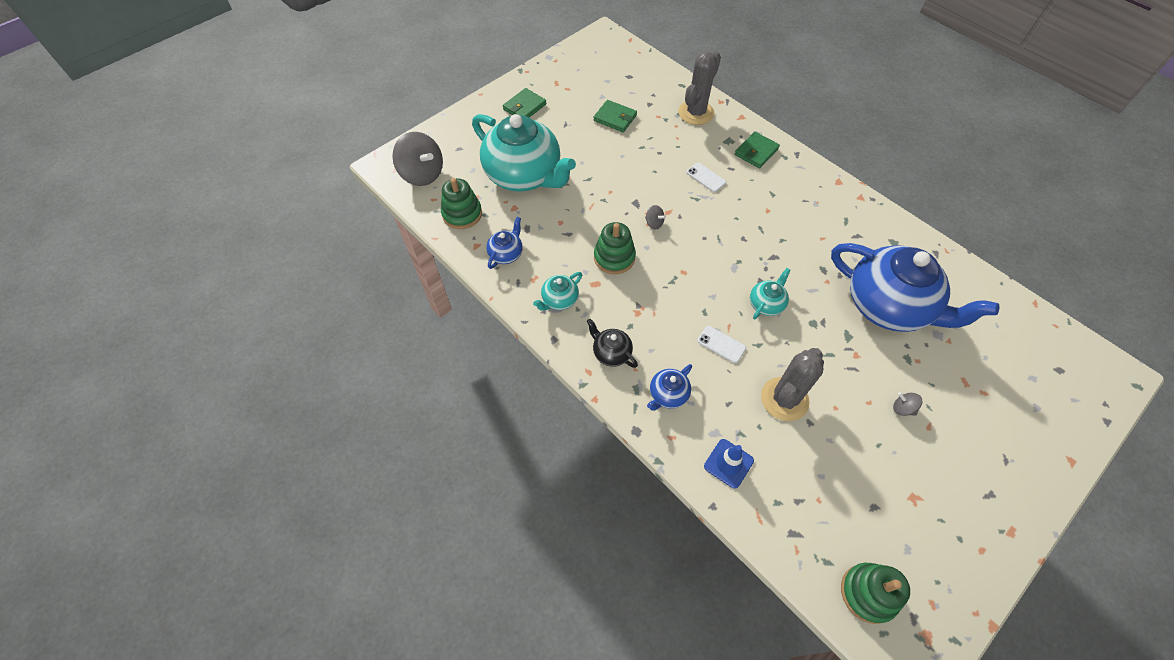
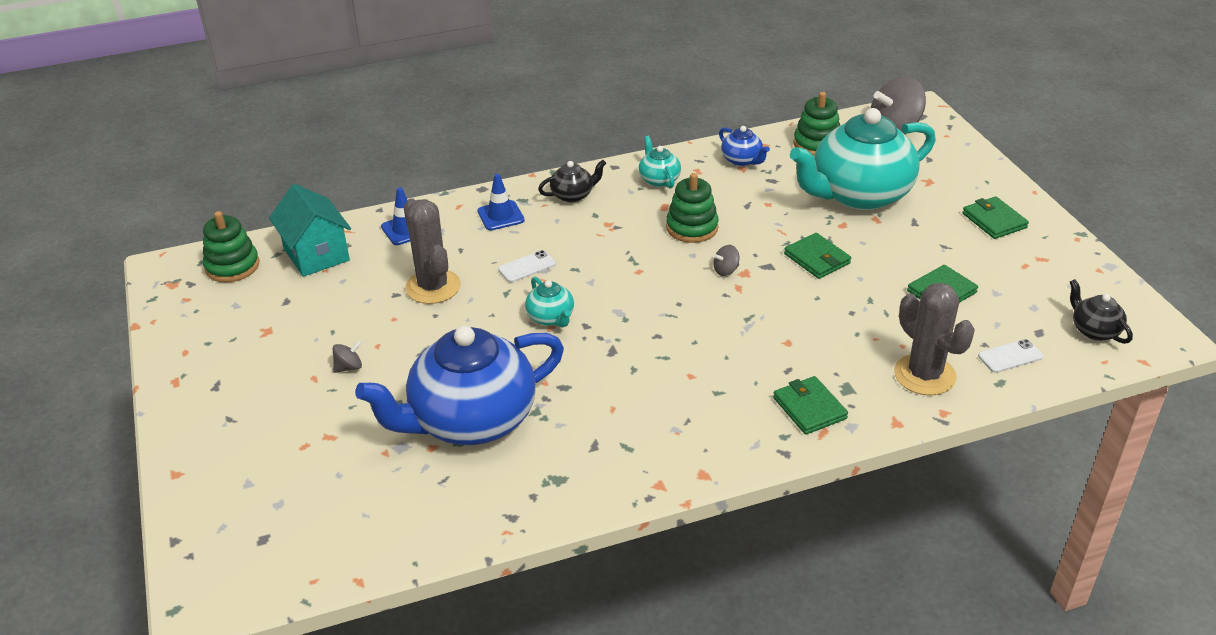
camera: 115 degrees right, 20 degrees down
(613, 180) = (817, 259): none -> green wallet
(614, 57) = (1094, 330): none -> black teapot
(668, 395) = (500, 216): blue teapot -> blue traffic cone
(706, 177) = (781, 339): white phone -> white phone (1010, 356)
(805, 522) = (316, 255): none -> turquoise house

